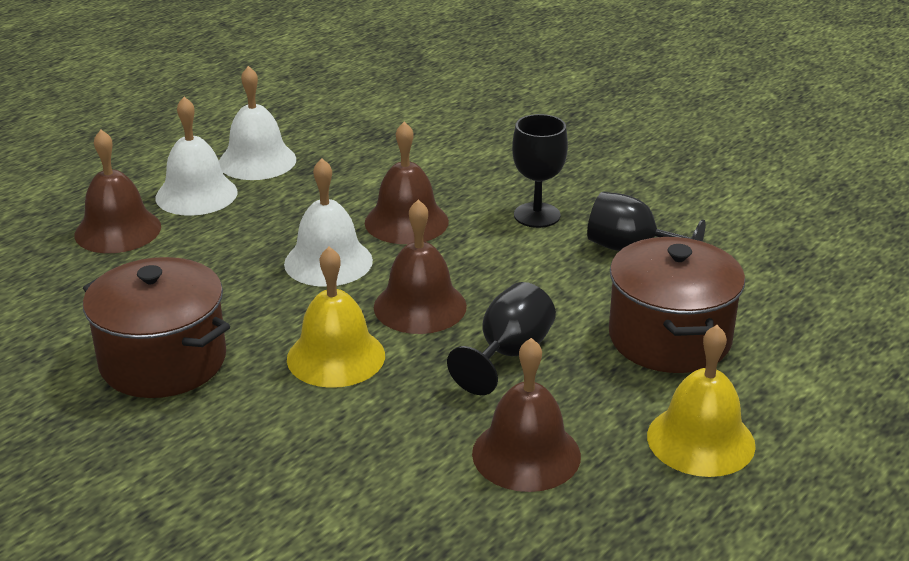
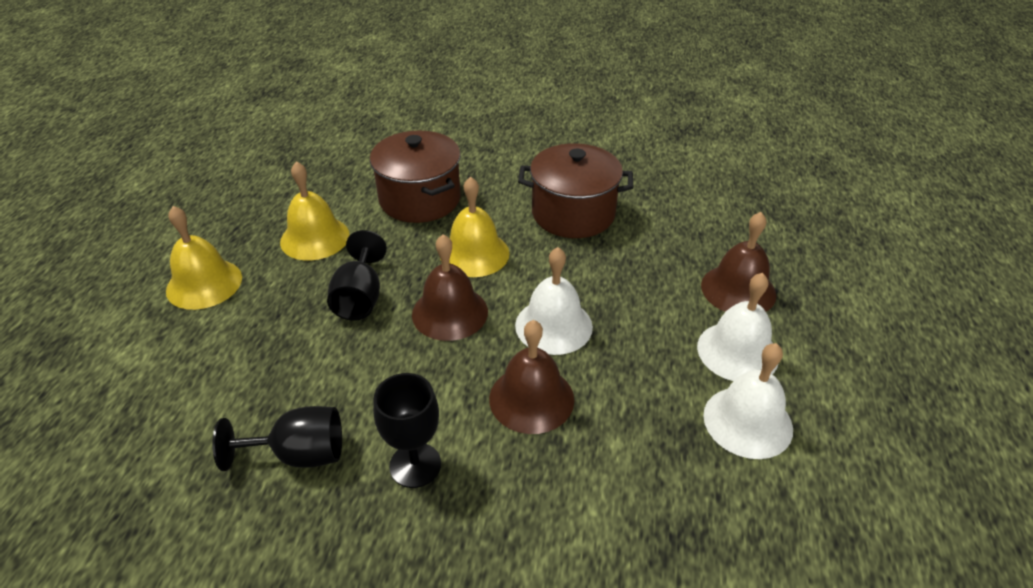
camera: 150 degrees right, 10 degrees up
(526, 454) = (315, 238): brown bell -> yellow bell
(669, 338) = (240, 358): brown pot -> brown pot (420, 199)

